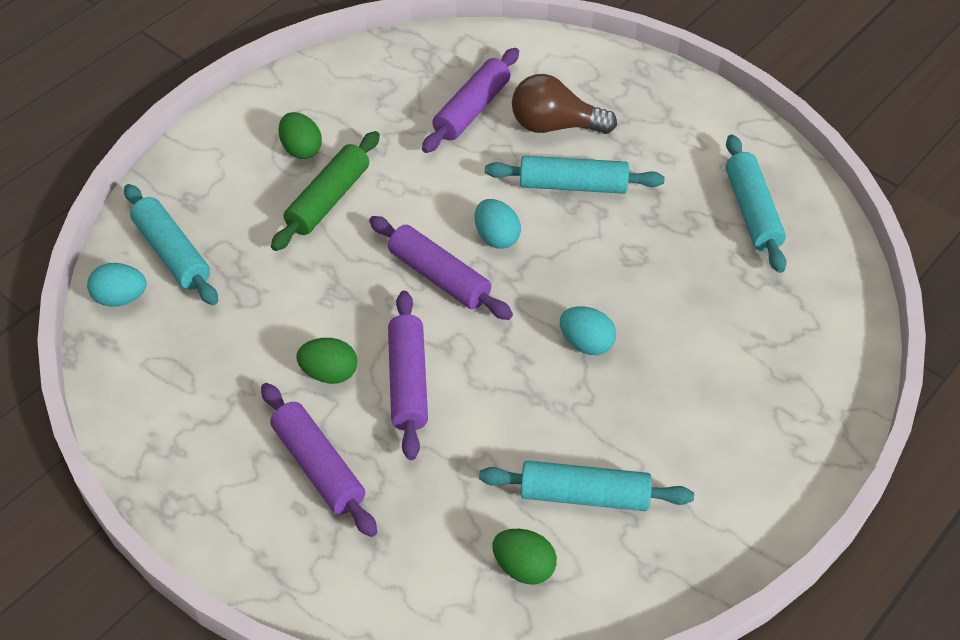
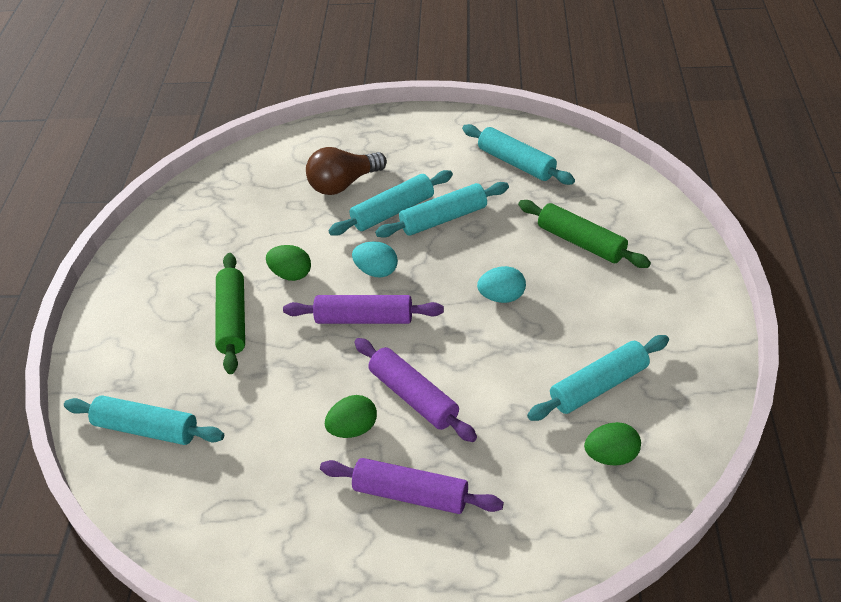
camera: 35 degrees left, 5 degrees down
(121, 298) = (136, 486): turquoise egg -> none
(301, 149) = (177, 299): green egg -> green egg (291, 274)
(472, 109) = (277, 205): purple rolling pin -> none
(614, 225) = (443, 218): none -> turquoise rolling pin
(726, 341) = (581, 242): none -> green rolling pin

